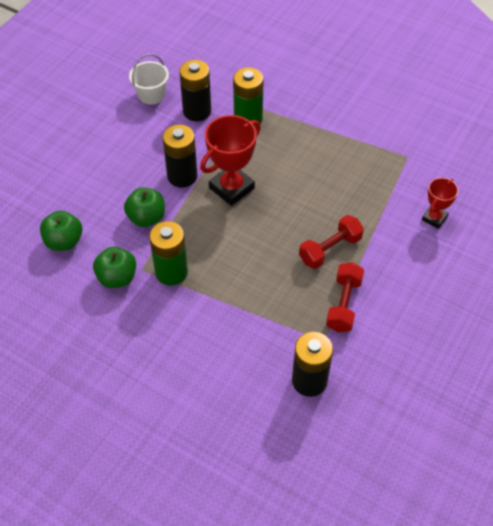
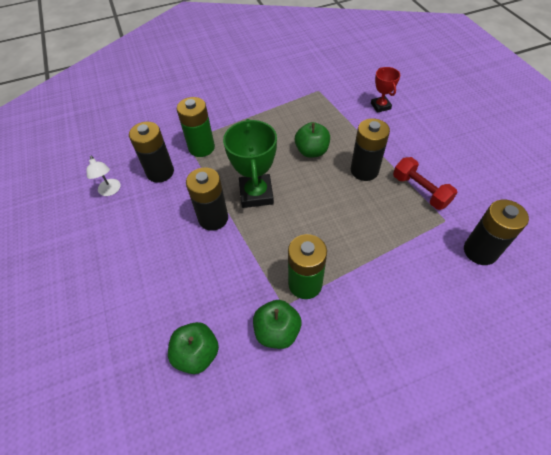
camera: 50 degrees left, 0 degrees up
(146, 218) = (232, 269): green apple -> green apple (311, 151)
(151, 95) = (110, 191): white bucket -> white lamp
(231, 188) = (256, 194): red trophy -> green trophy
(330, 249) = (364, 170): red dumbbell -> black battery

